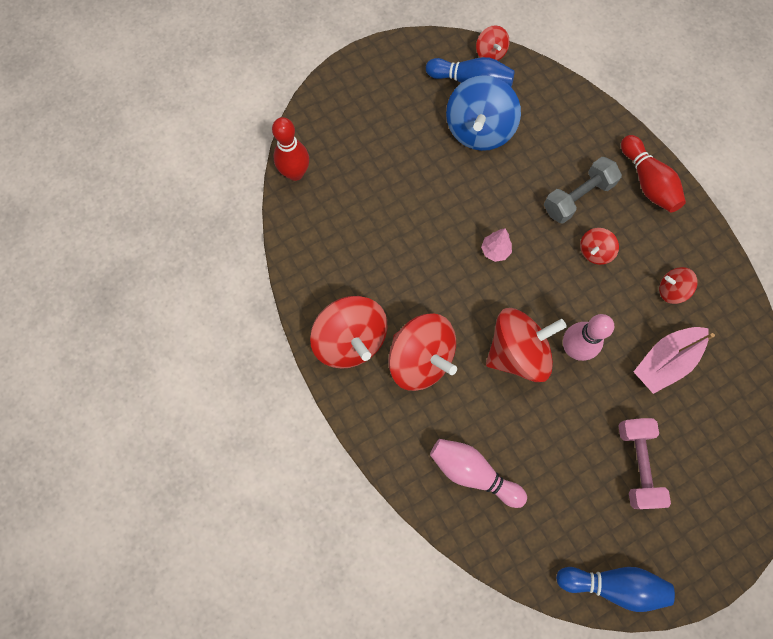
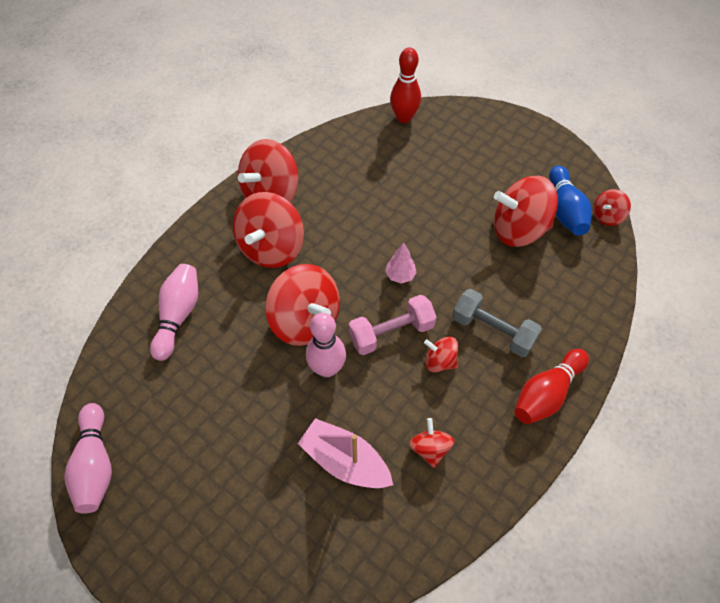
camera: 70 degrees right, 15 degrees down
(479, 130) = (518, 229): blue spinning top -> red spinning top
(613, 584) = (96, 464): blue bowling pin -> pink bowling pin
(636, 464) = (223, 458): pink dumbbell -> pink dumbbell (391, 333)

